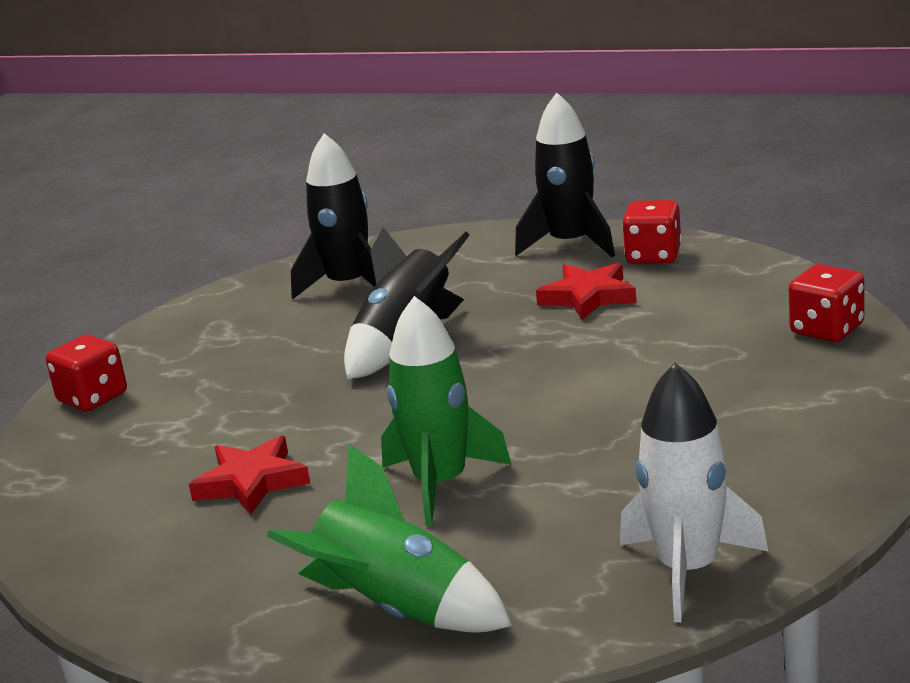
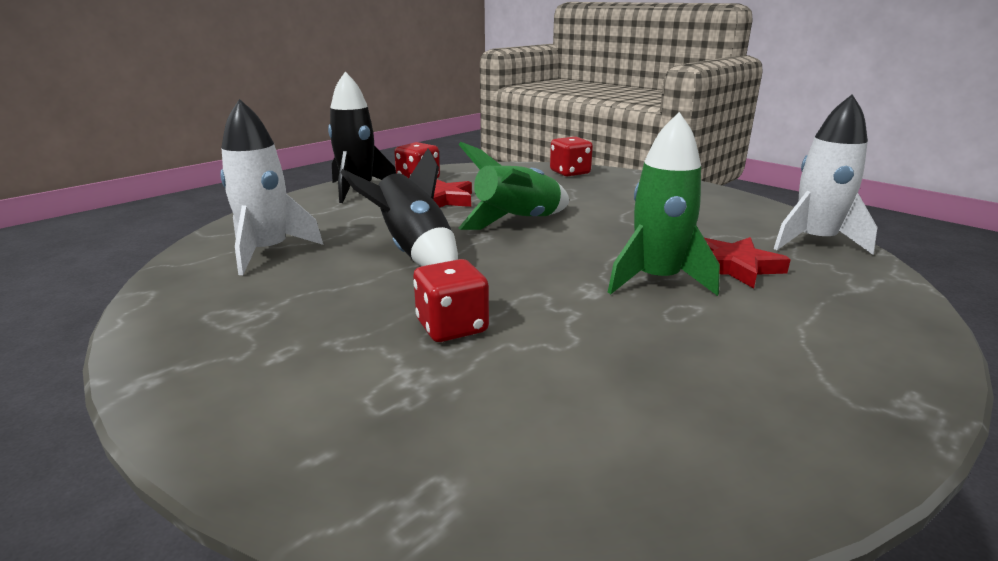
camera: 70 degrees left, 0 degrees up
(93, 398) = (249, 419): red dice -> red dice (452, 327)
(252, 482) = (581, 351): red star -> red star (735, 267)
(349, 285) = (268, 252): black rocket -> white rocket
(396, 610) = (843, 327): green rocket -> green rocket (518, 222)

